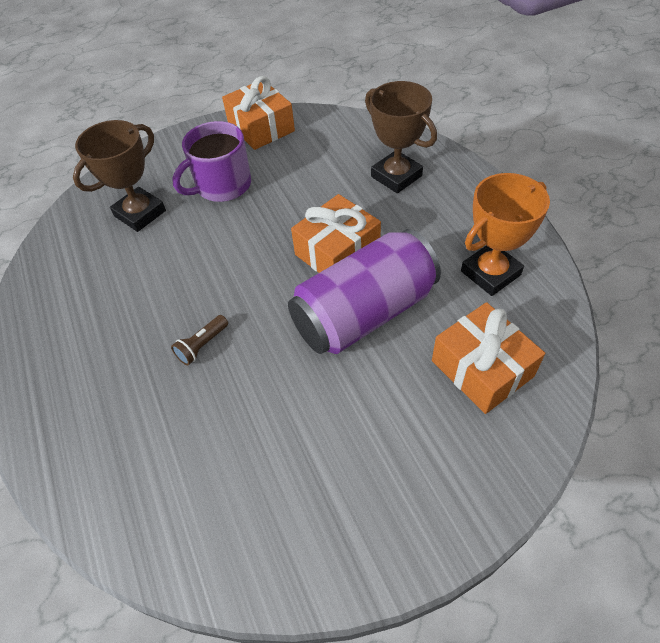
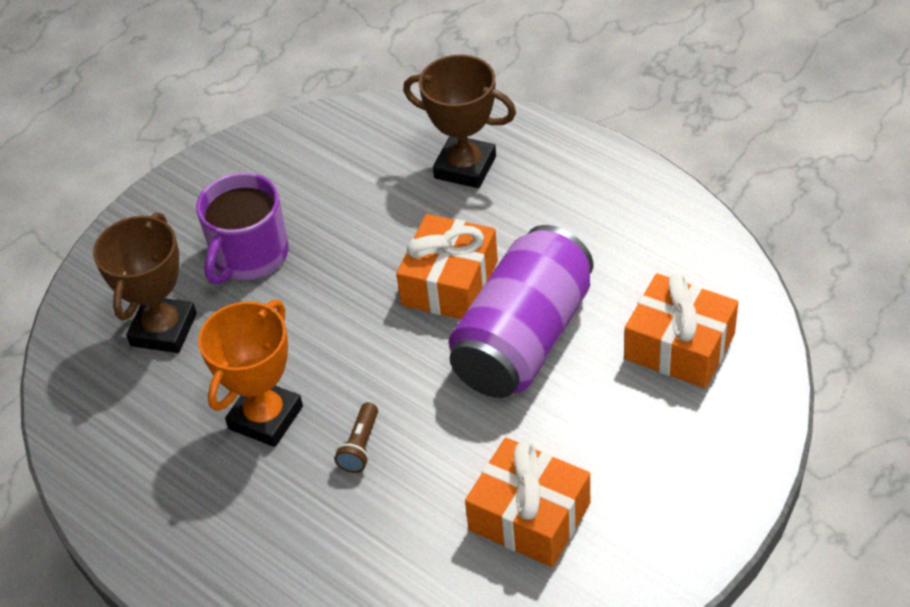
camera: 25 degrees left, 5 degrees down
(261, 127) = (247, 161): orange gift -> orange gift (529, 516)
(490, 273) = (636, 243): orange trophy -> orange trophy (266, 417)

